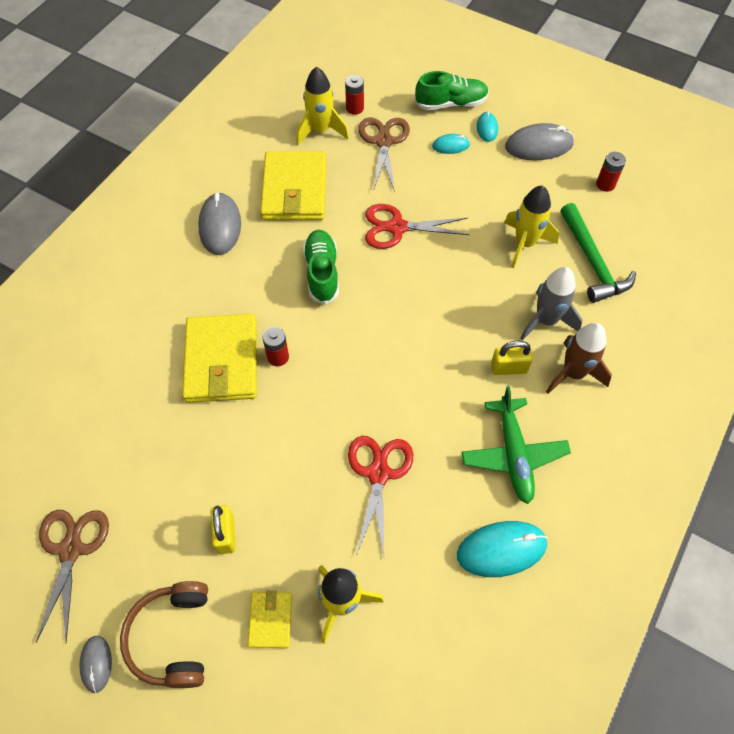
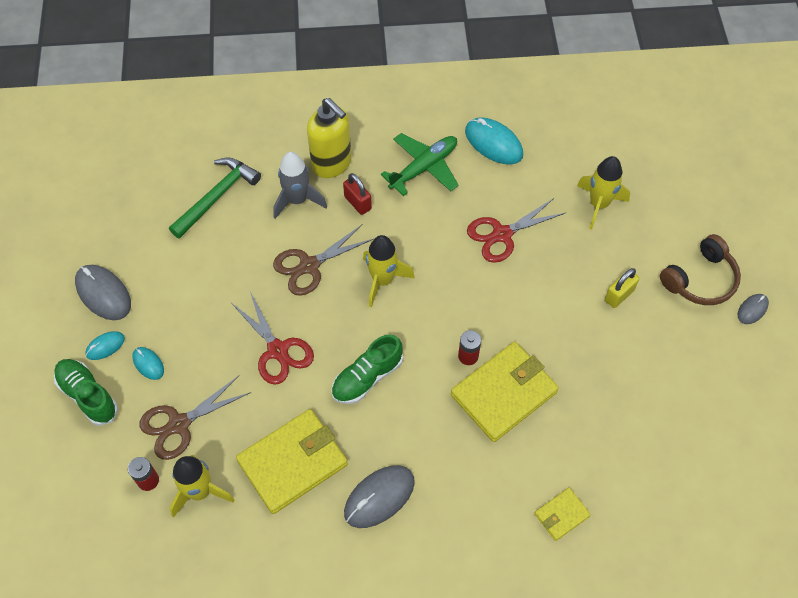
camera: 125 degrees left, 0 degrees up
(71, 549) = (713, 381): brown scissors -> brown scissors (309, 266)
(270, 620) = (642, 235): yellow wallet -> yellow wallet (561, 515)
(508, 368) = (357, 203): yellow padlock -> red padlock
(524, 244) = (230, 249): yellow rocket -> yellow rocket (382, 280)
(573, 373) = (332, 164): brown rocket -> yellow soap dispenser
(605, 184) = (122, 224): red battery -> none

